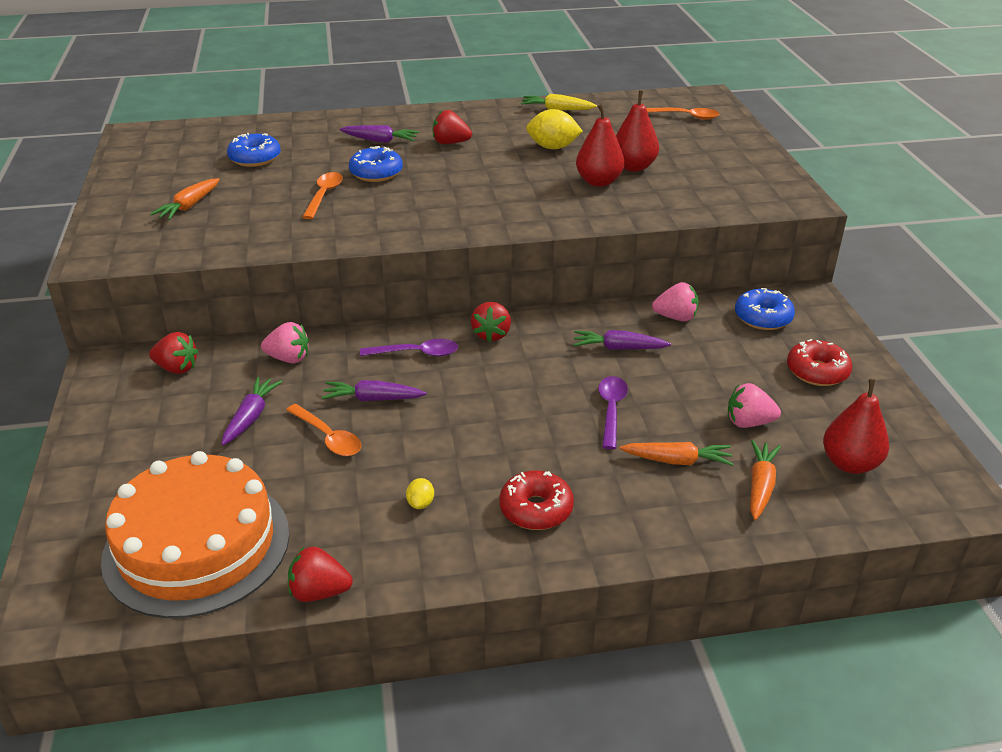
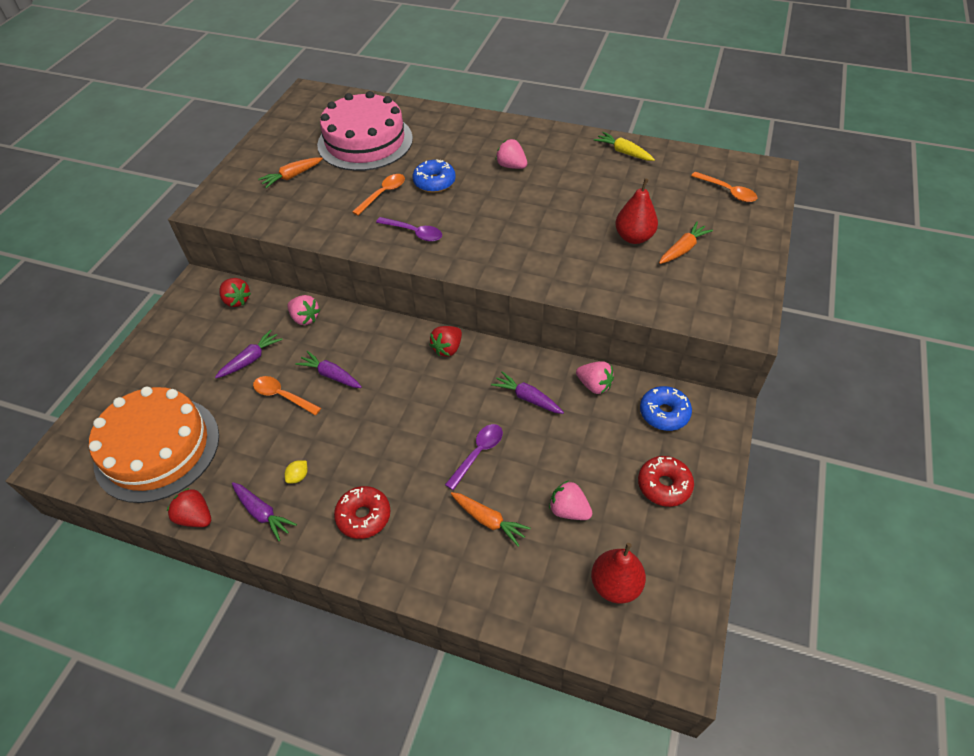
camera: 30 degrees right, 15 degrees up
(255, 158) = (365, 141): blue donut -> pink cake
(328, 437) = (283, 396): orange spoon -> orange spoon turned 135 degrees clockwise
(380, 141) = (462, 148): purple carrot -> purple carrot (263, 513)
(416, 353) = (386, 346): purple spoon -> purple spoon (414, 233)
(450, 143) = (511, 166): red strawberry -> pink strawberry
(553, 147) = (586, 195): yellow lemon -> none
(598, 182) = (592, 245): red pear -> none
(760, 485) = (530, 571): orange carrot -> orange carrot (683, 249)

